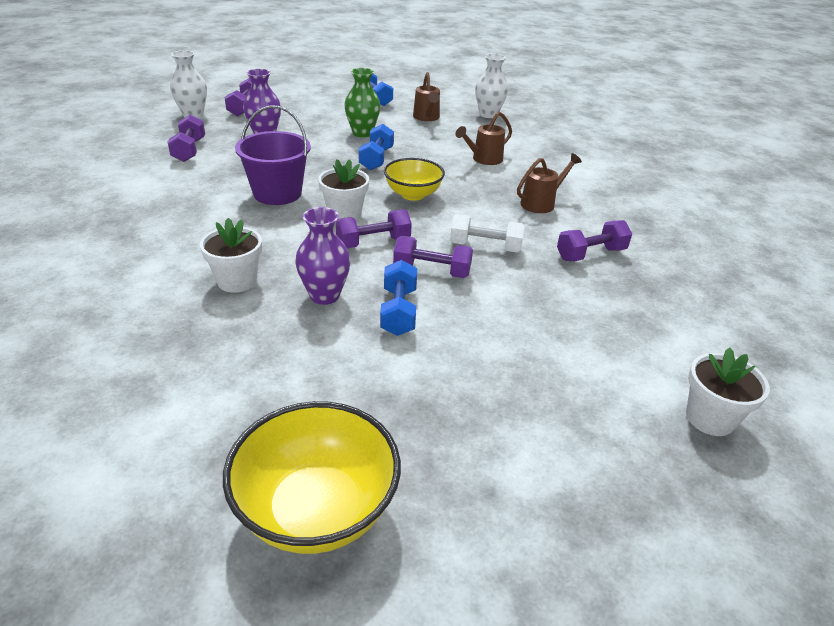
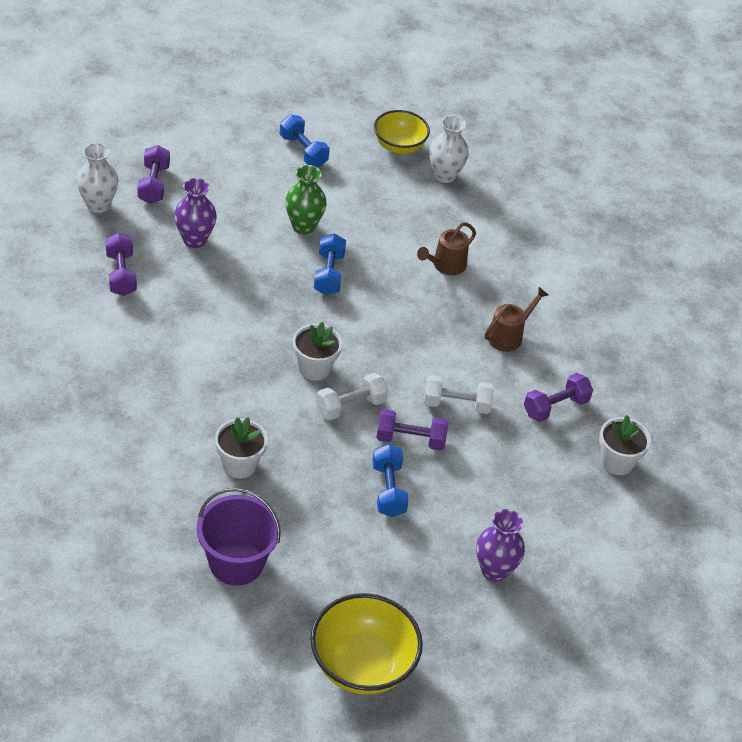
camera: 10 degrees left, 10 degrees up
(277, 193) = (239, 341): purple bucket -> purple bucket (236, 562)
(324, 295) = (321, 476): purple vase -> purple vase (494, 570)
(373, 242) = (350, 406): purple dumbbell -> white dumbbell
(413, 194) = (377, 332): yellow bowl -> yellow bowl (399, 146)
(427, 118) = (372, 188): brown watering can -> none
(710, 418) = (636, 577): white flower pot -> white flower pot (617, 462)

